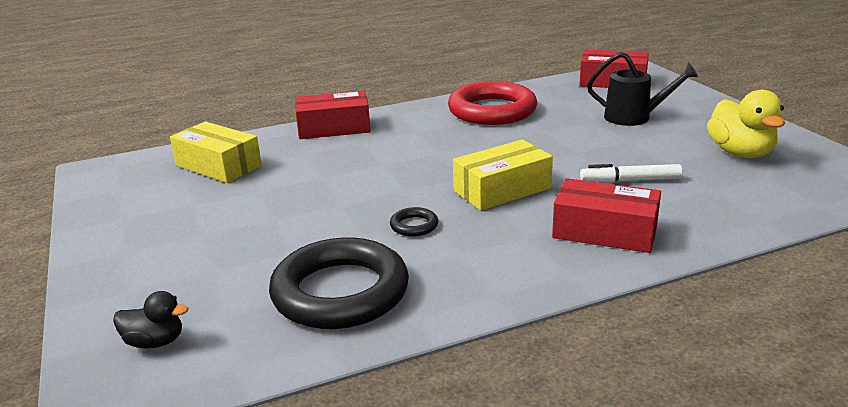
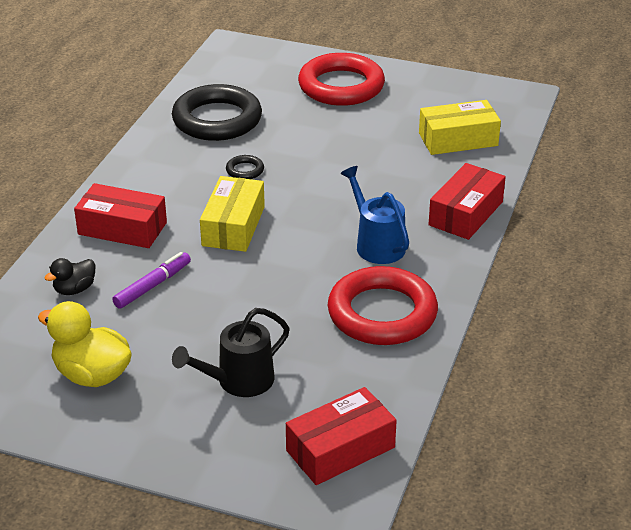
camera: 130 degrees right, 10 degrees up
(155, 342) = (257, 65): black duck -> black duck (74, 289)
(163, 257) = (341, 86): none -> red ring
(423, 137) = (376, 244): none -> blue watering can
(605, 231) = (122, 228): red box -> red box turned 45 degrees clockwise
(630, 180) = (153, 286): white marker -> purple marker

